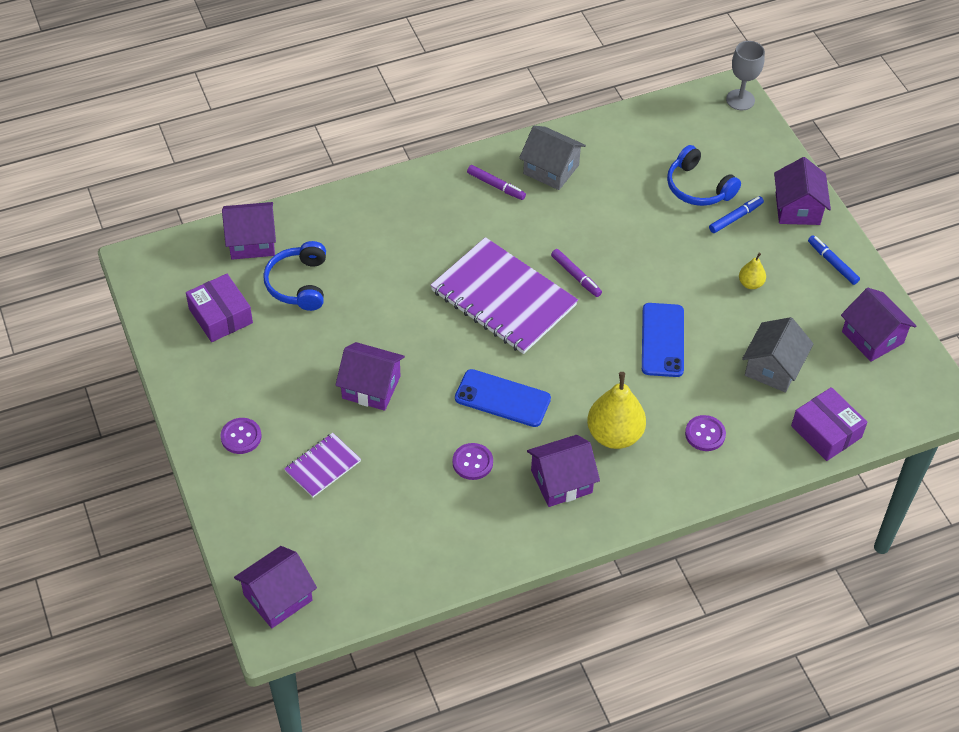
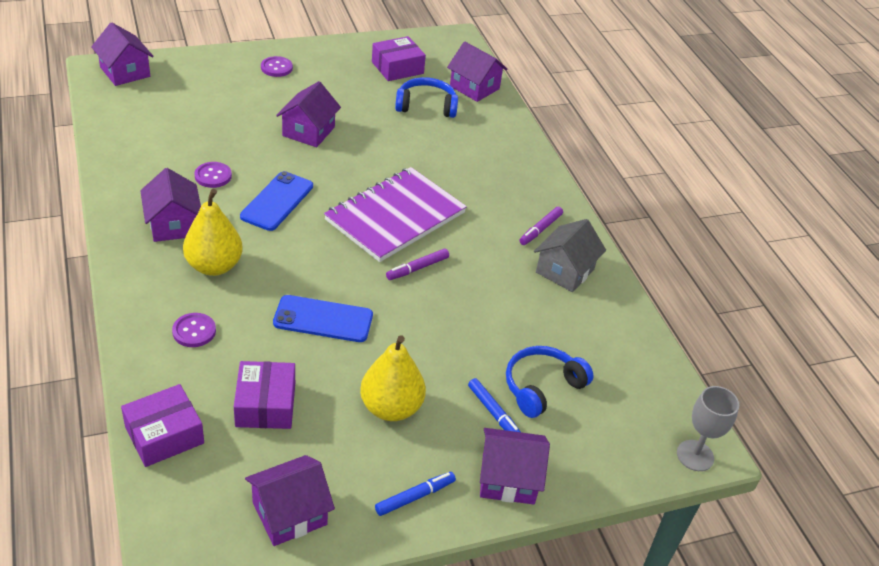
camera: 90 degrees right, 10 degrees down
(252, 241) = (474, 87): purple house -> purple house turned 45 degrees counterclockwise
(323, 466) = (236, 101): purple notebook -> none
(750, 283) = (391, 408): yellow pear -> yellow pear, size x2.00
(773, 368) = (265, 404): grey house -> purple box

